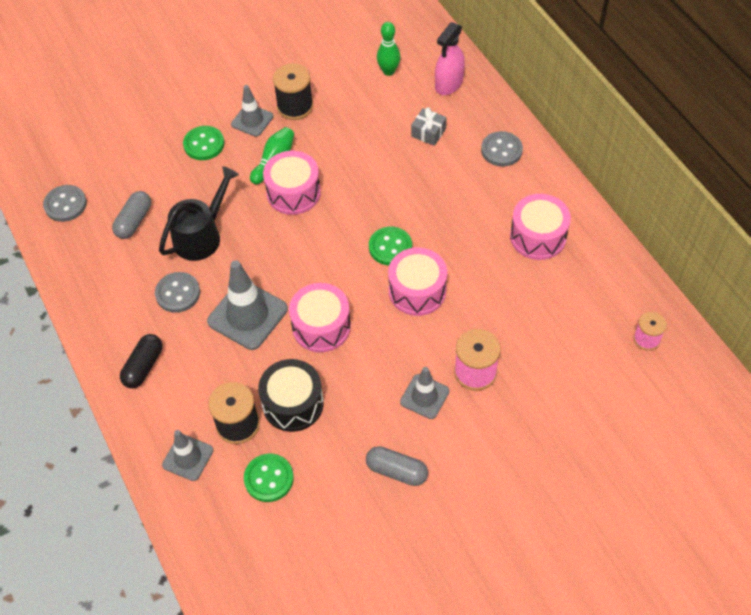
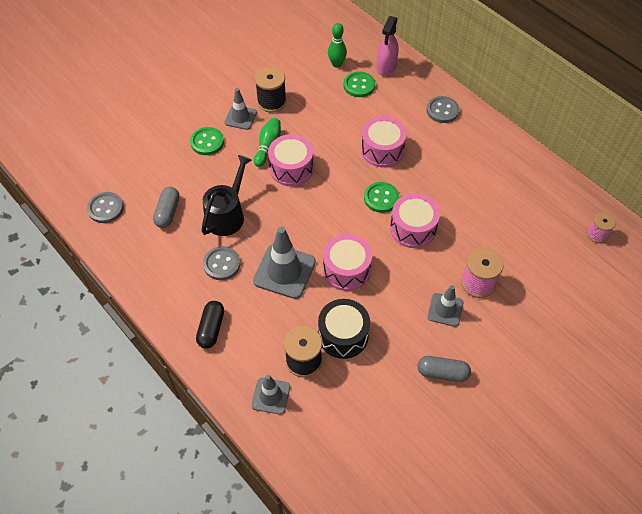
camera: 15 degrees left, 0 degrees up
(269, 478) = (342, 399): green button -> green button (359, 85)
(428, 132) = (382, 106): grey gift -> none
(538, 236) = (491, 171): pink drum -> pink drum (382, 150)

